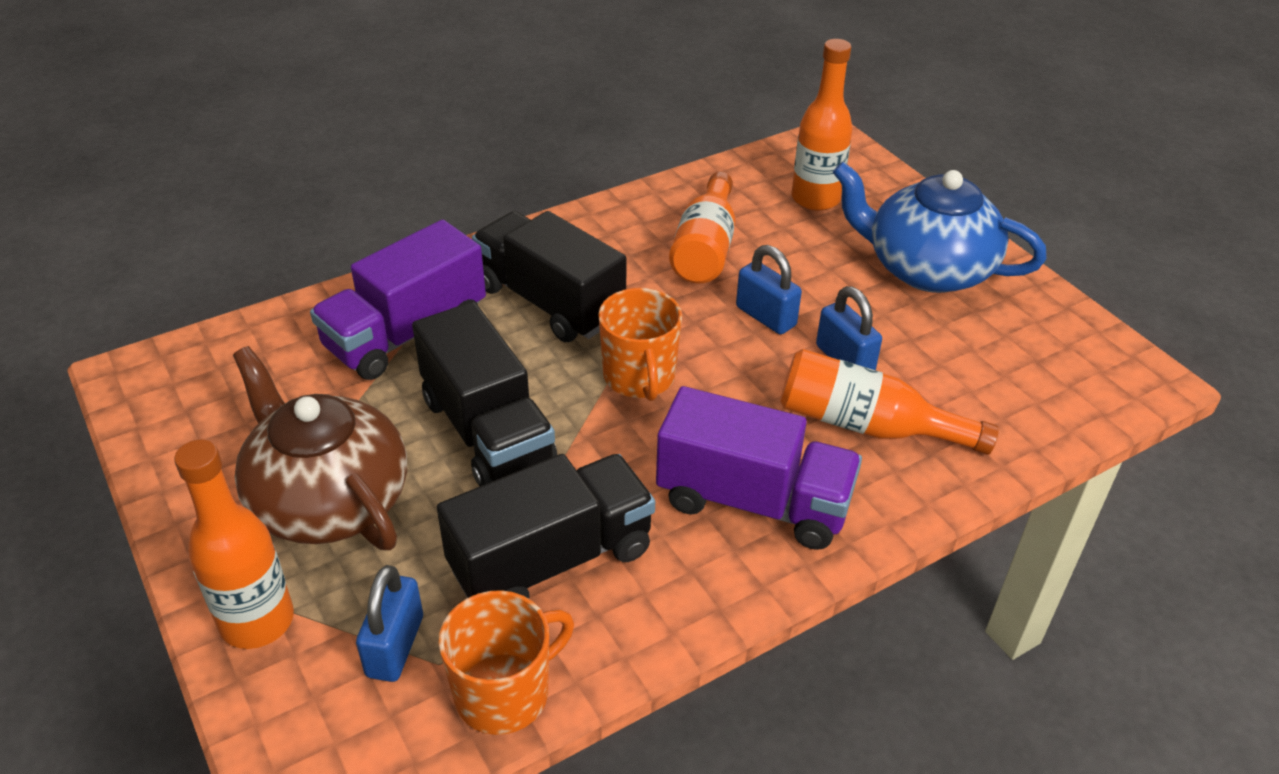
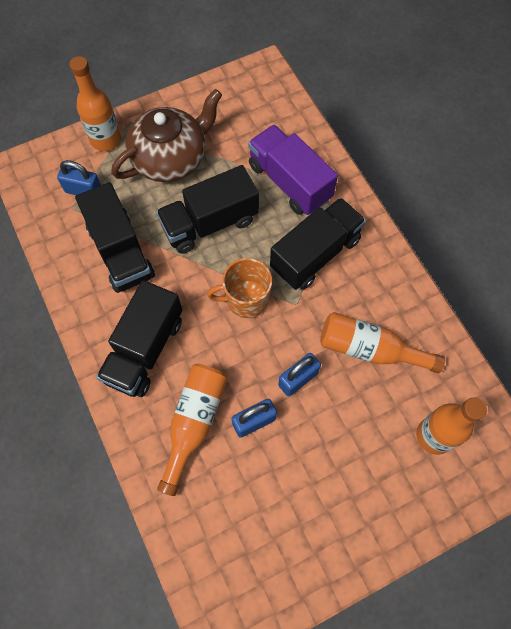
camera: 95 degrees right, 25 degrees up
(504, 693) = (52, 232): orange mug -> none
(753, 501) = (145, 349): purple truck -> black truck
(926, 269) = (348, 501): blue teapot -> none

